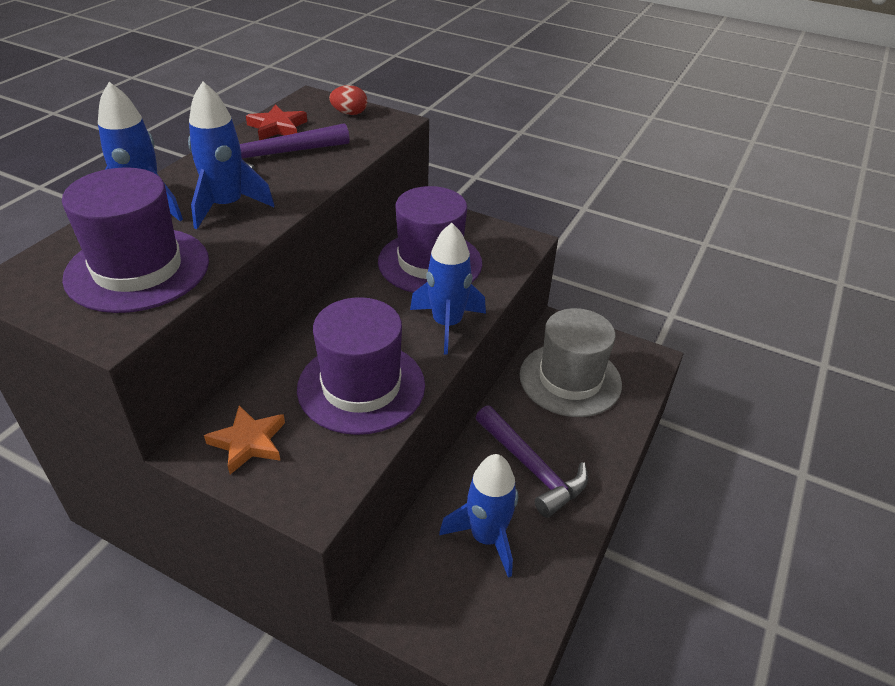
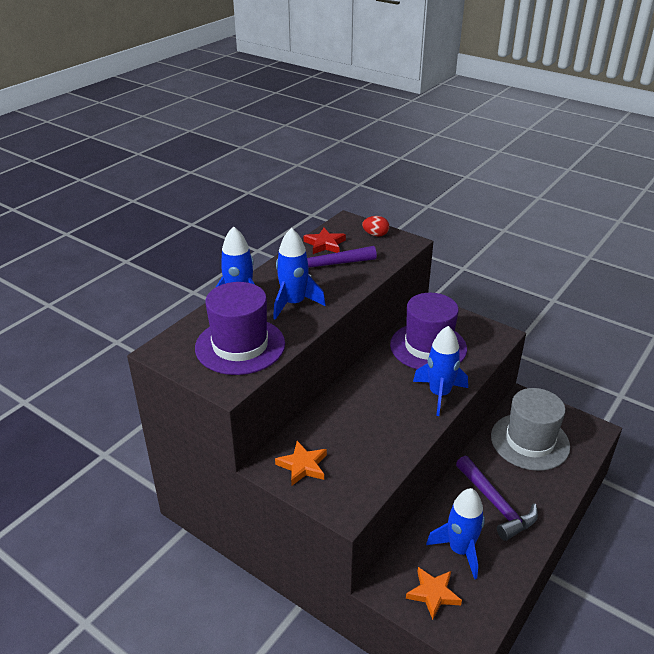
camera: 10 degrees right, 5 degrees down
(361, 386) = (378, 434): purple hat -> none
(451, 606) = (433, 594): none -> orange star

